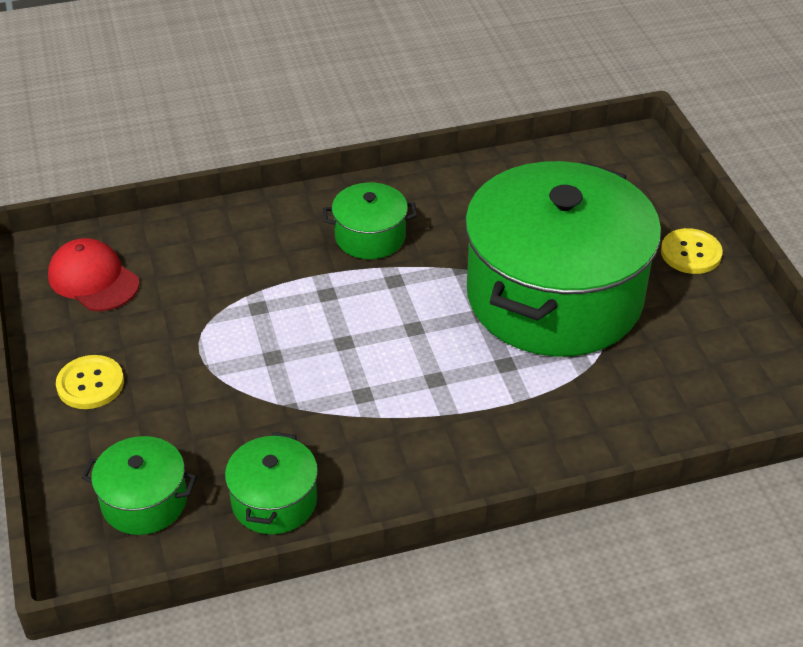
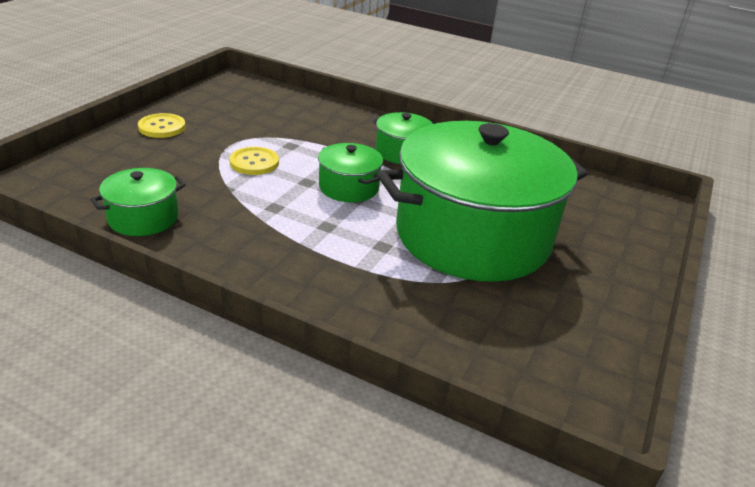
camera: 40 degrees right, 10 degrees down
(93, 279) = (237, 97): red cap -> none
(144, 501) = (92, 178): green pot -> green pot (348, 187)
(691, 253) = (617, 273): yellow button -> yellow button (254, 162)

